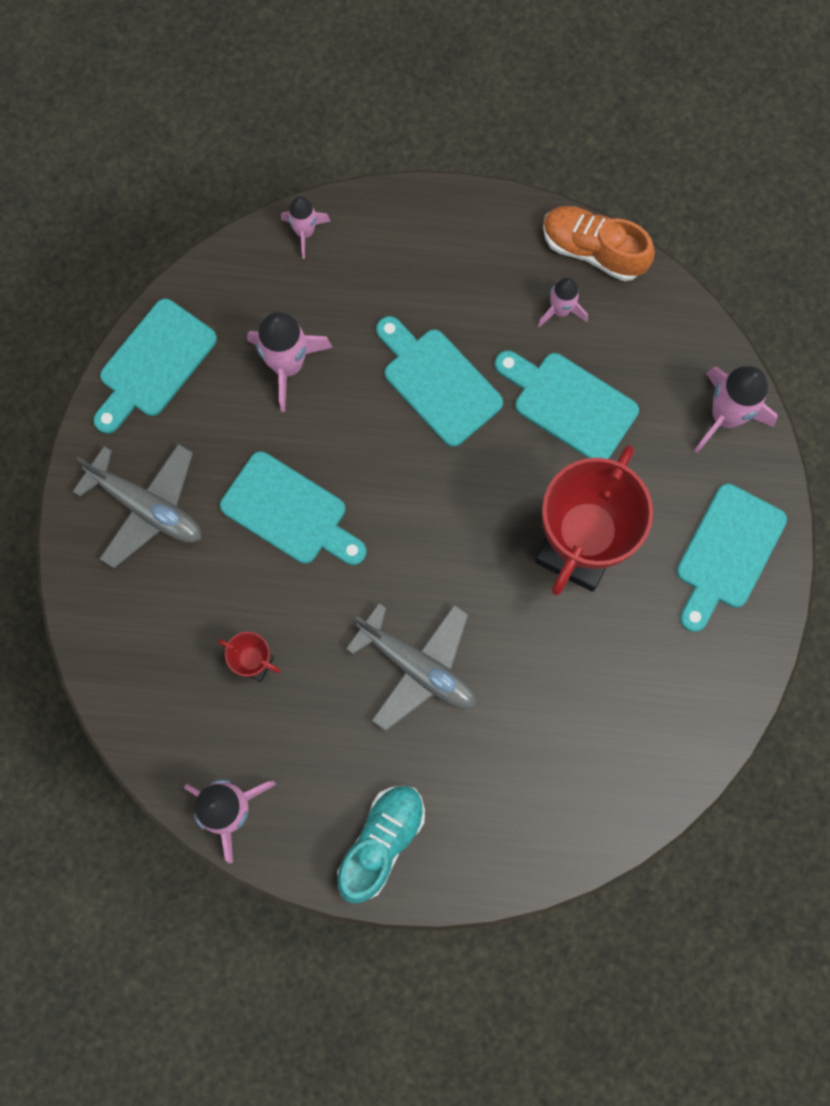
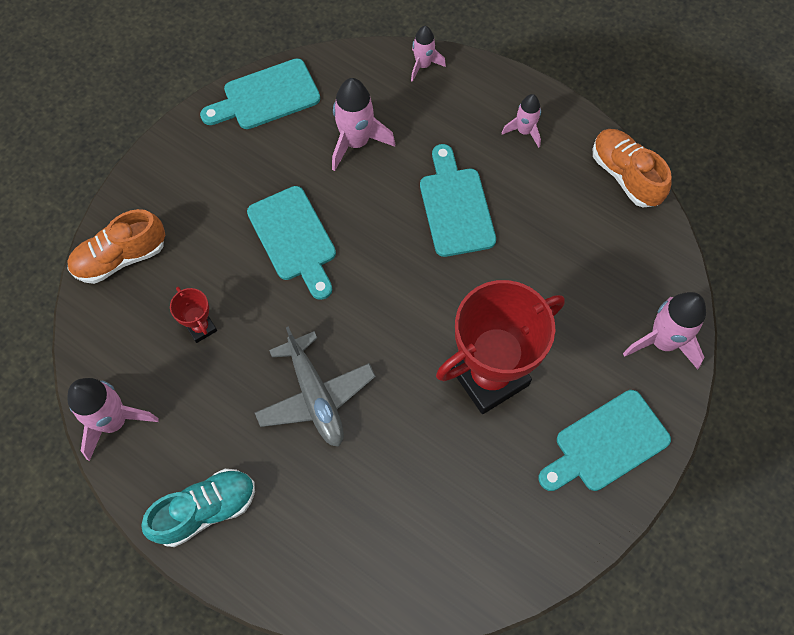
camera: 30 degrees right, 10 degrees down
(118, 637) = (120, 258): none -> orange shoe
(147, 507) = (199, 184): grey plane -> none
(560, 310) = (576, 204): pink rocket -> pink rocket (524, 131)
(569, 404) = (544, 270): turquoise cutting board -> none

